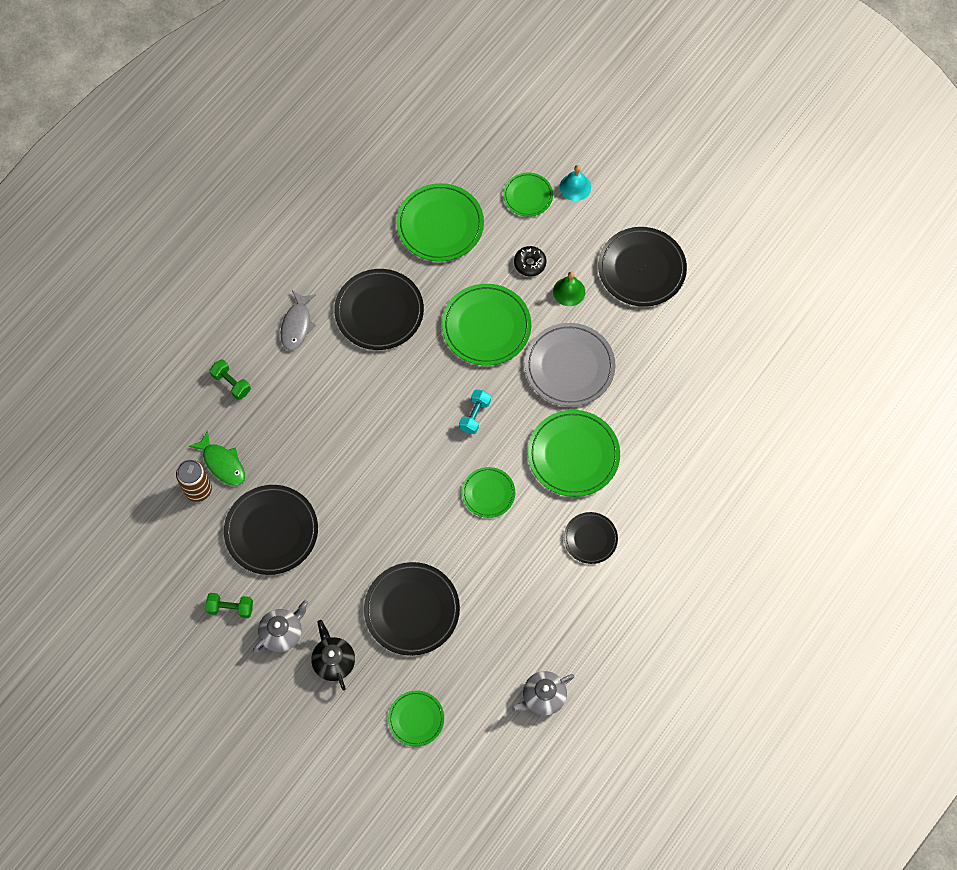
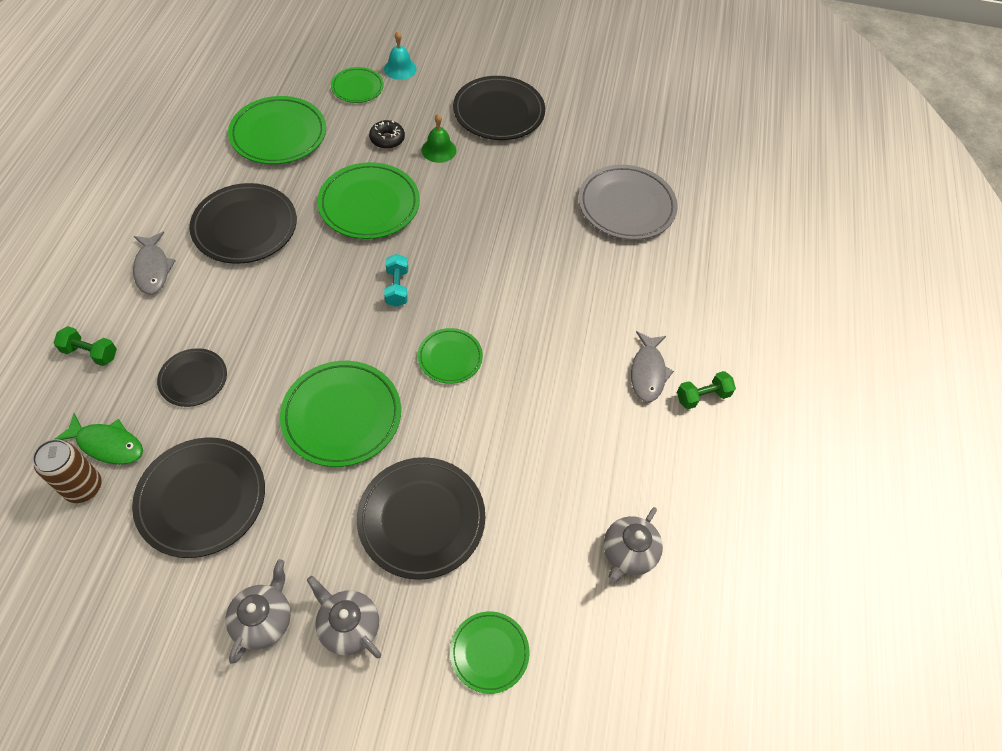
camera: 30 degrees left, 10 degrees down
(230, 608) = (178, 618): green dumbbell -> green dumbbell (702, 396)
(334, 661) = (348, 626): black teapot -> grey teapot
(569, 366) = (474, 211): grey plate -> grey plate (626, 206)
(573, 455) = (521, 288): green plate -> green plate (342, 415)
(590, 539) = (584, 361): black plate -> black plate (193, 379)
(635, 569) = (647, 372): none -> grey fish

